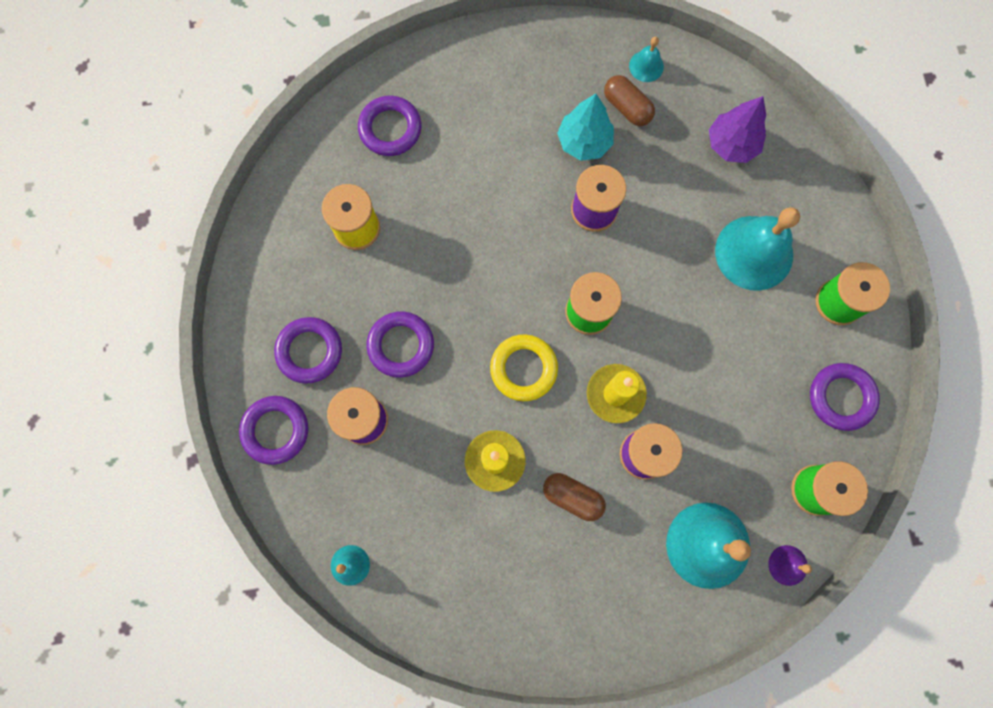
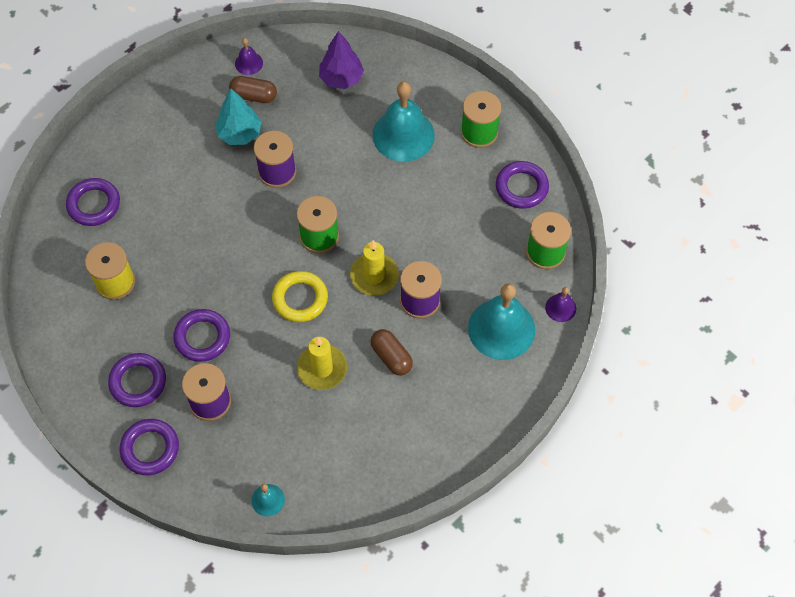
camera: 35 degrees left, 15 degrees down
(572, 497) = (391, 357): brown capsule -> brown capsule turned 60 degrees clockwise
(646, 66) = (248, 63): turquoise bell -> purple bell

